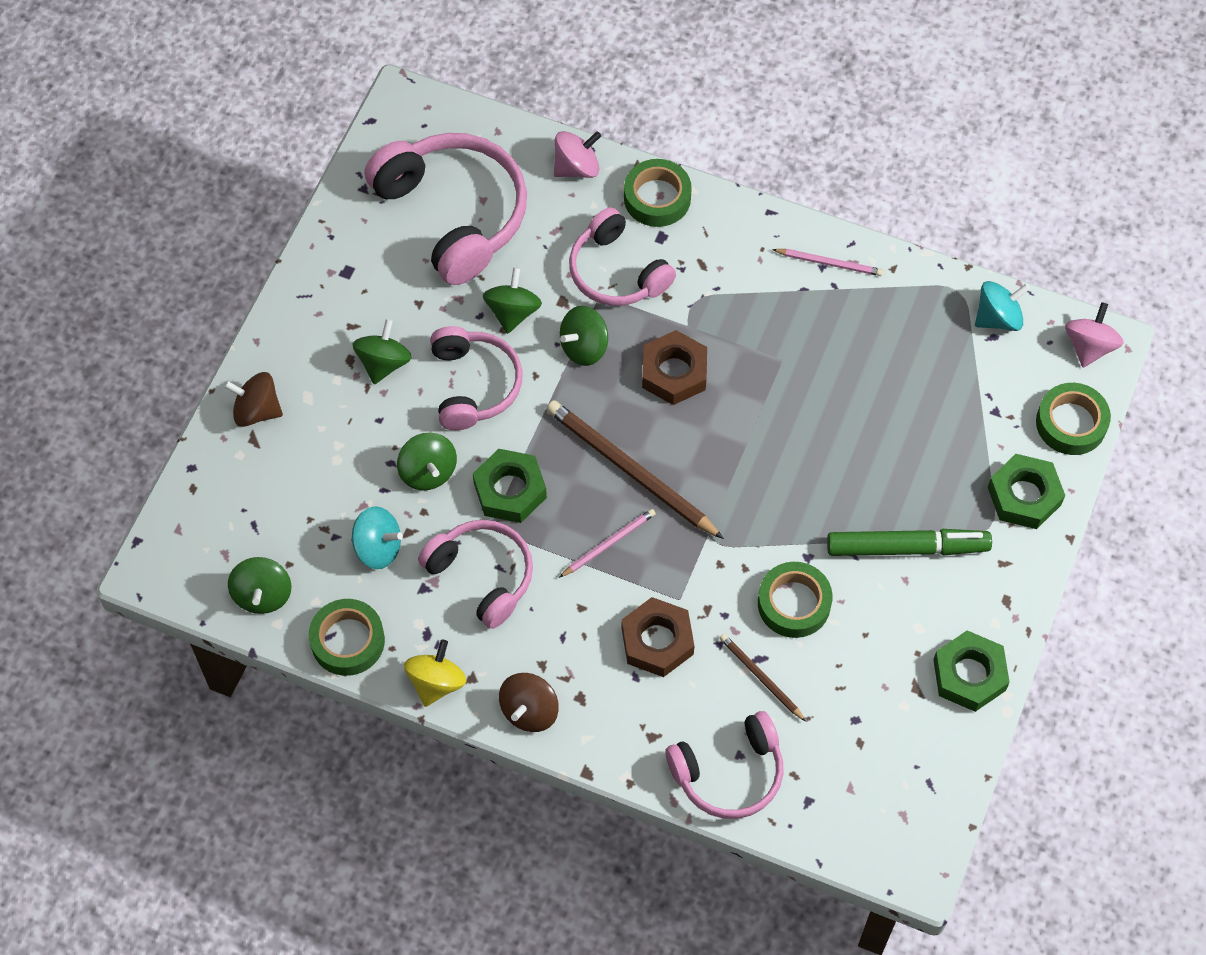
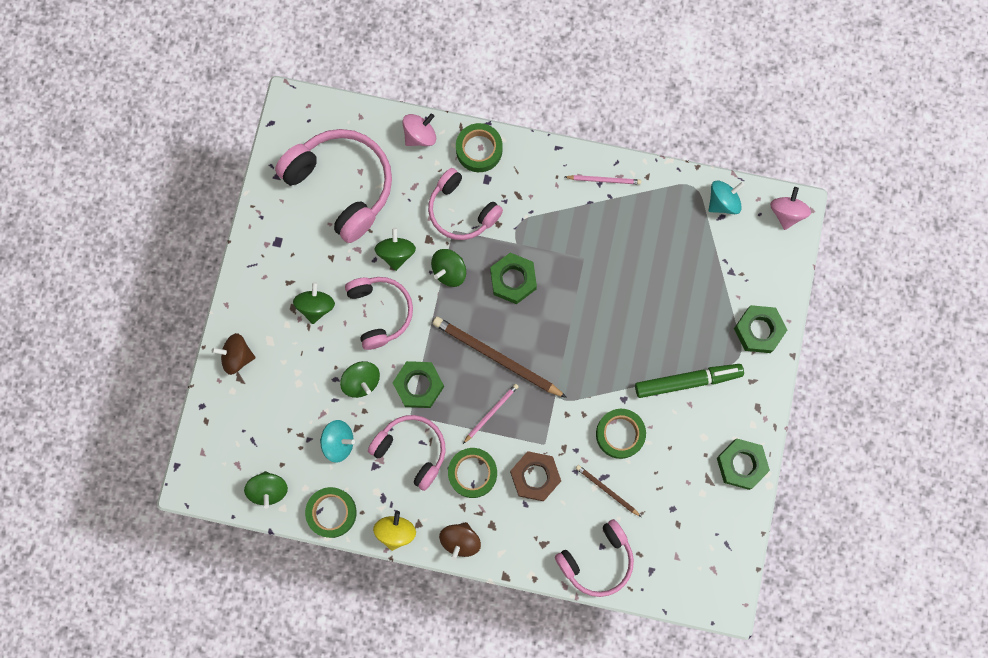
camera: 10 degrees left, 15 degrees up
(674, 372) = (513, 280): brown nut -> green nut
(1071, 423) = (782, 272): green tape -> green tape (472, 473)

